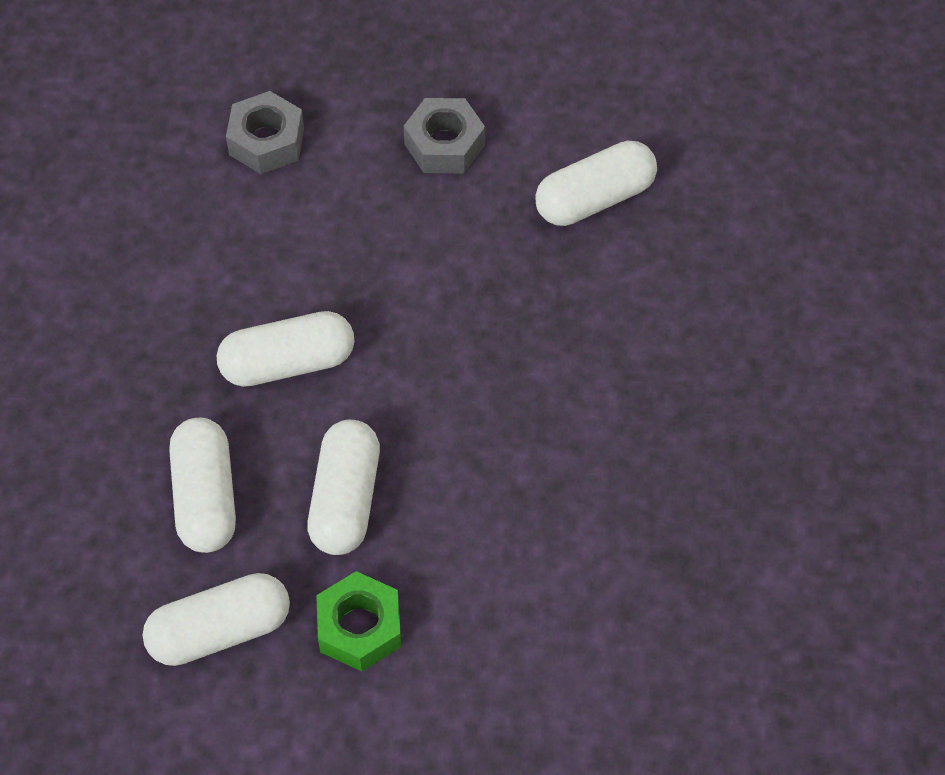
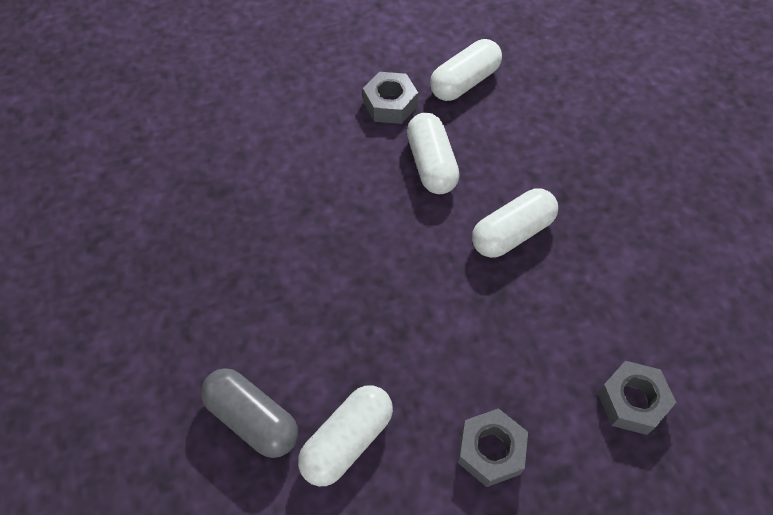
camera: 160 degrees right, 0 degrees up
(205, 497) = (513, 141): white capsule -> none
(359, 627) = (390, 104): green nut -> grey nut
(694, 250) = (253, 419): none -> grey capsule

